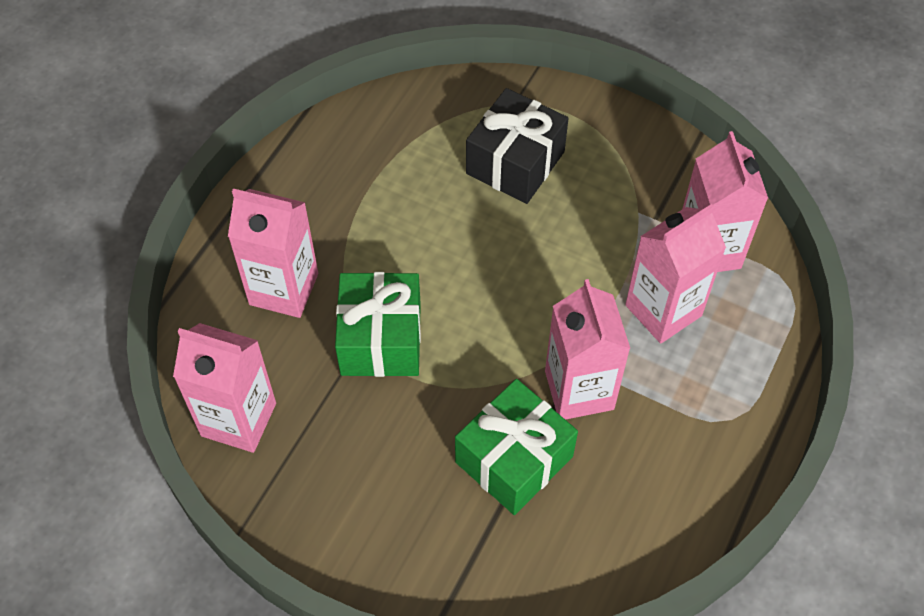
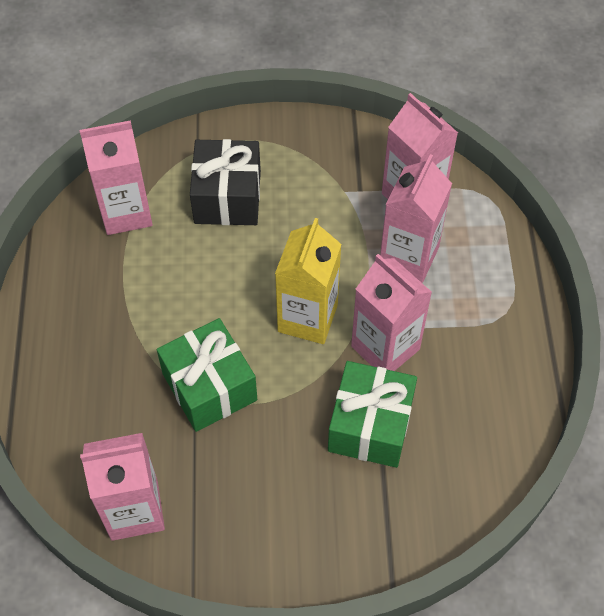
camera: 30 degrees left, 0 degrees up
(284, 289) = (104, 387): pink carton -> pink carton (126, 212)
(519, 321) = (307, 318): none -> yellow carton

